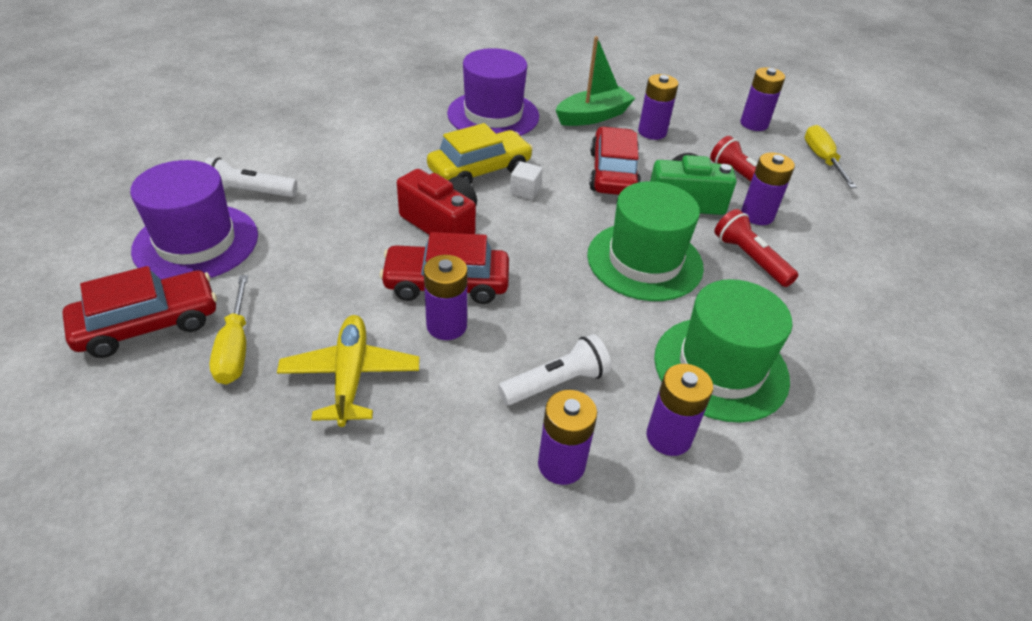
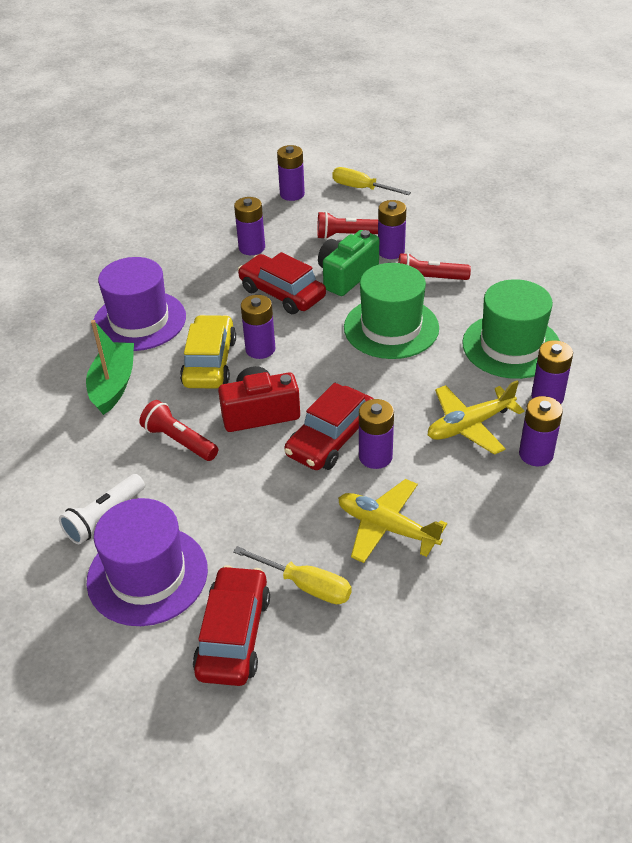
camera: 50 degrees left, 0 degrees up
(368, 194) = (179, 441): none -> red flashlight
(525, 191) = (260, 349): white cube -> purple battery
(556, 383) = (470, 425): white flashlight -> yellow plane
(593, 116) = (200, 267): green boat -> green boat (113, 385)

